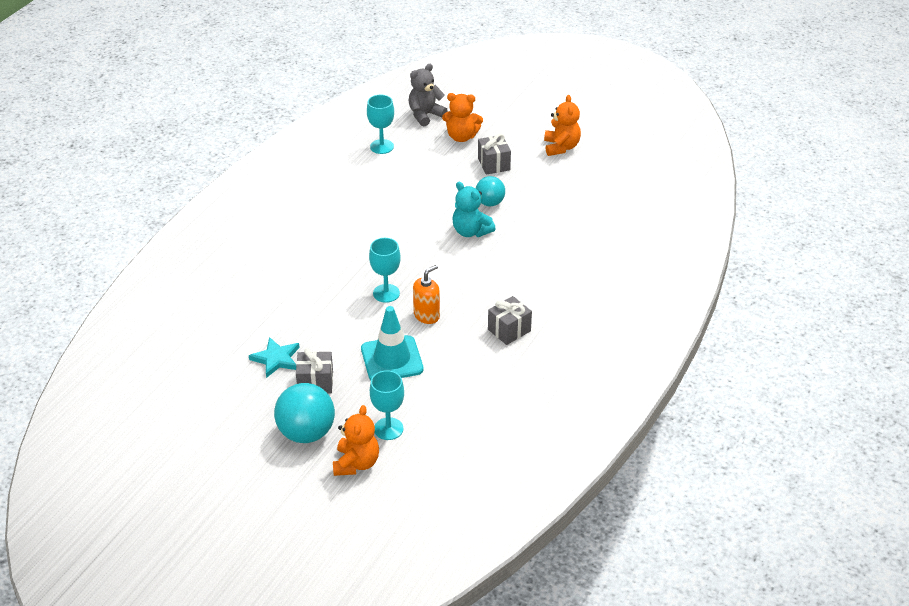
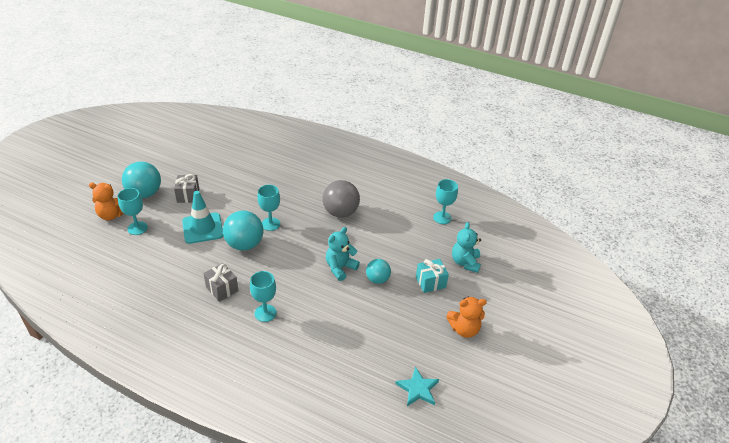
camera: 85 degrees right, 0 degrees up
(276, 359) = (213, 179): turquoise star -> turquoise star (418, 389)
(366, 230) = (340, 212): none -> grey ball
(425, 115) = (490, 241): grey teddy bear -> none
(426, 315) = (244, 244): orange soap dispenser -> turquoise ball
(461, 137) = (465, 262): orange teddy bear -> turquoise teddy bear
(494, 164) = (430, 282): grey gift -> turquoise gift
(547, 291) = (265, 313): none -> turquoise goblet

